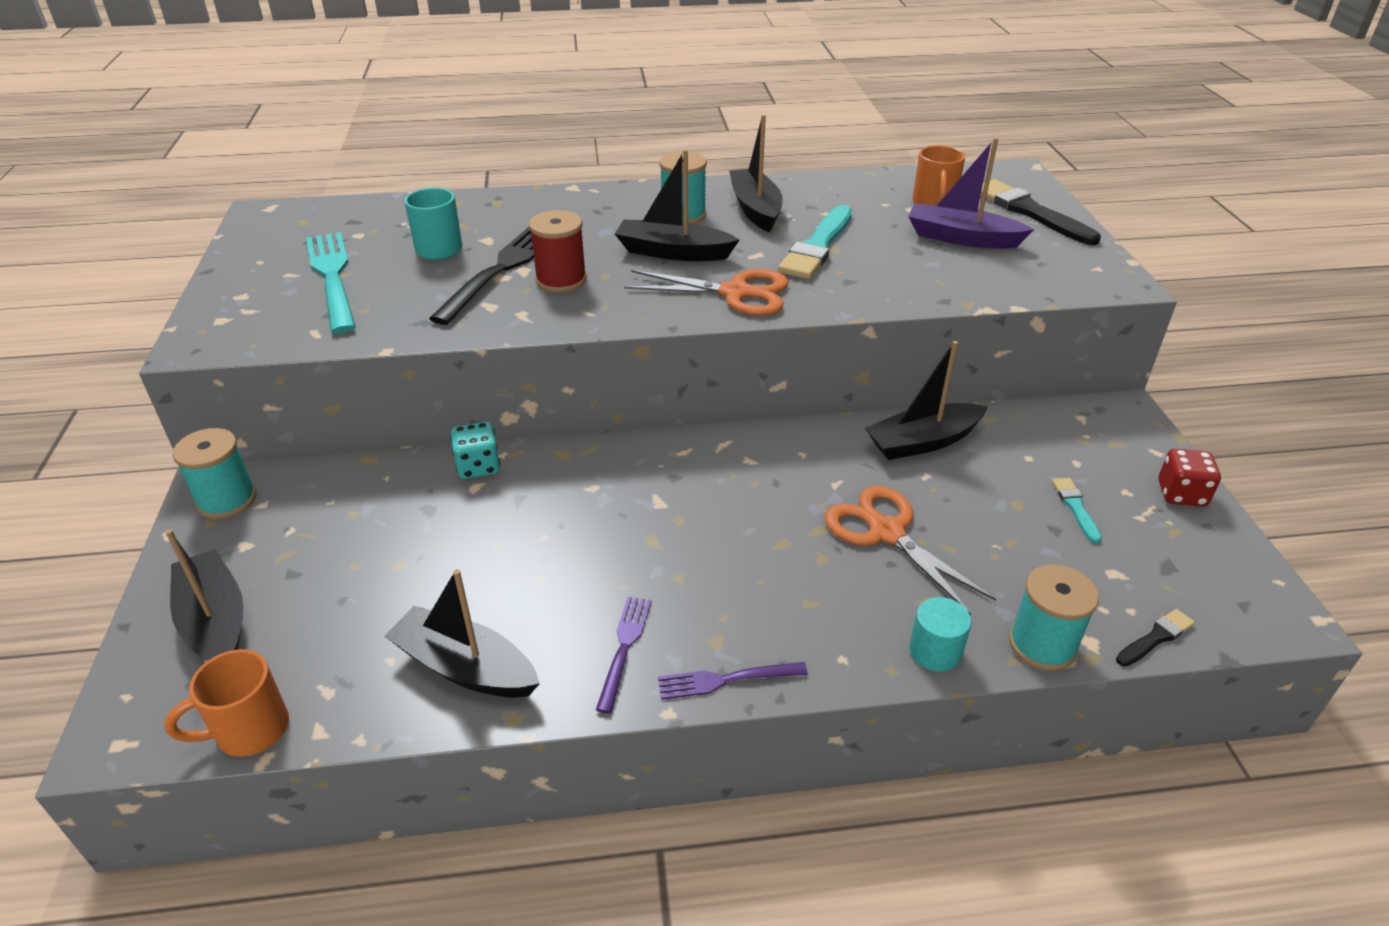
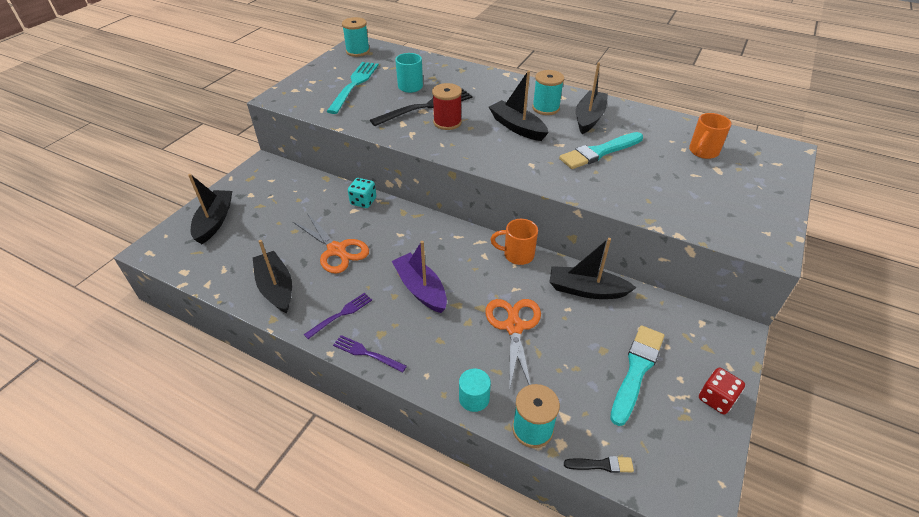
camera: 35 degrees right, 5 degrees up
(227, 500) = (261, 172): turquoise spool -> turquoise spool (358, 51)
(249, 730) = (187, 270): orange mug -> orange mug (517, 255)
(735, 293) = (524, 161): orange scissors -> orange scissors (336, 250)
(962, 238) = (695, 179): purple boat -> purple boat (420, 289)
(1030, 212) = (765, 179): black brush -> none
(1075, 507) = (636, 370): turquoise brush -> turquoise brush, size x2.03

